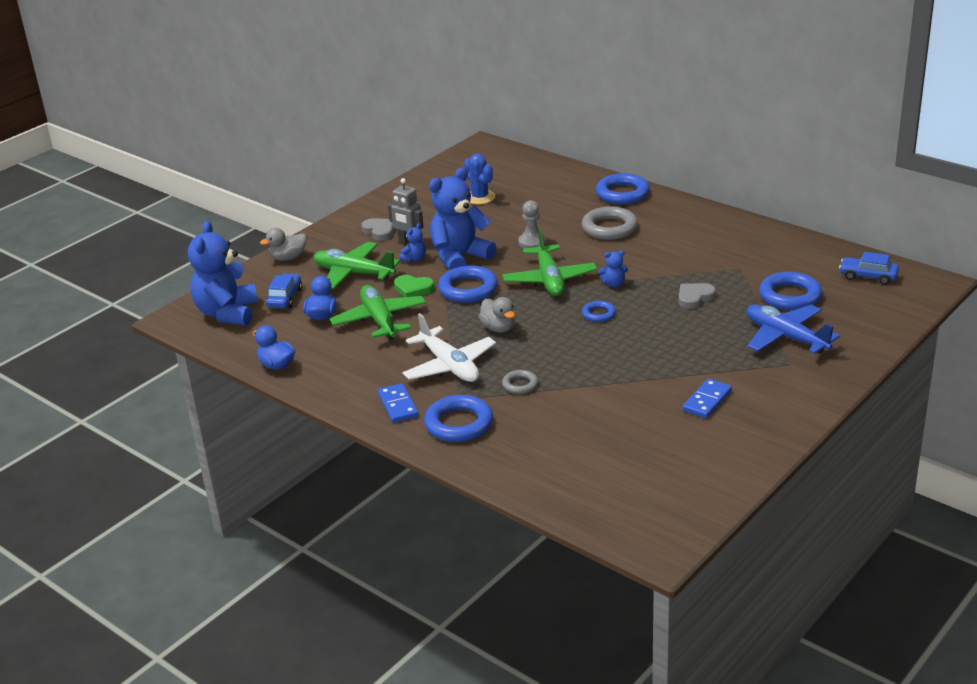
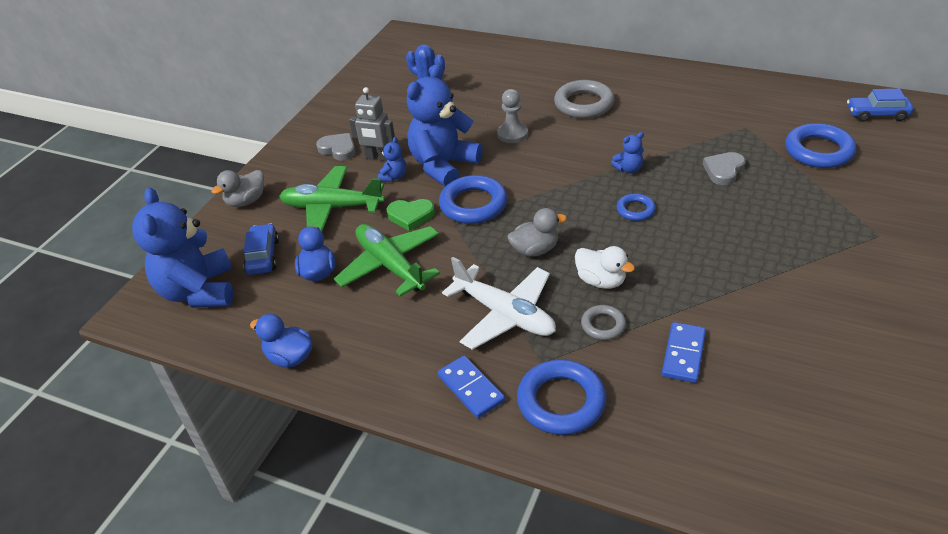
camera: 15 degrees left, 10 degrees up
(498, 328) = (535, 250): grey duck -> grey duck turned 60 degrees counterclockwise
(537, 357) = (601, 281): none -> white duck
(549, 279) = (556, 176): green plane -> none
(622, 194) = (573, 64): blue ring -> none
(707, 401) = (828, 303): blue domino -> blue domino (683, 354)
(785, 337) = (851, 202): blue plane -> none

